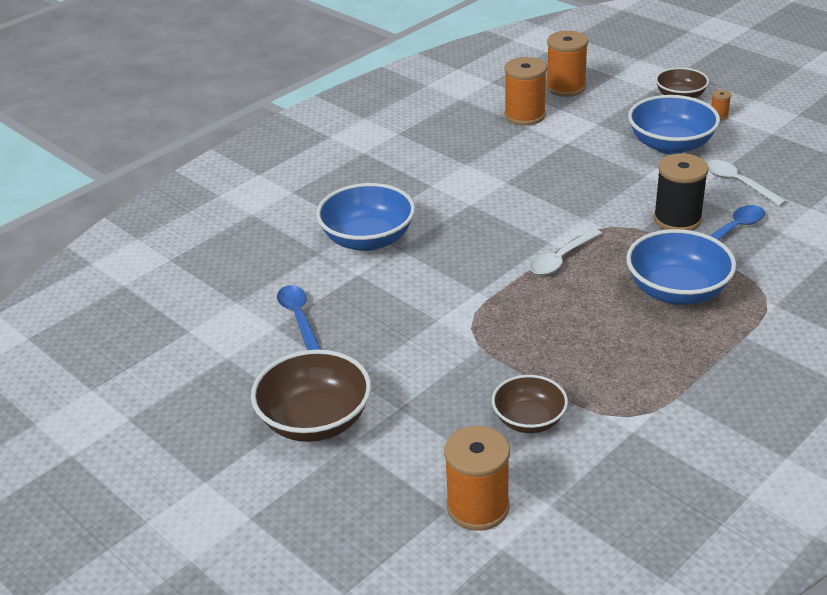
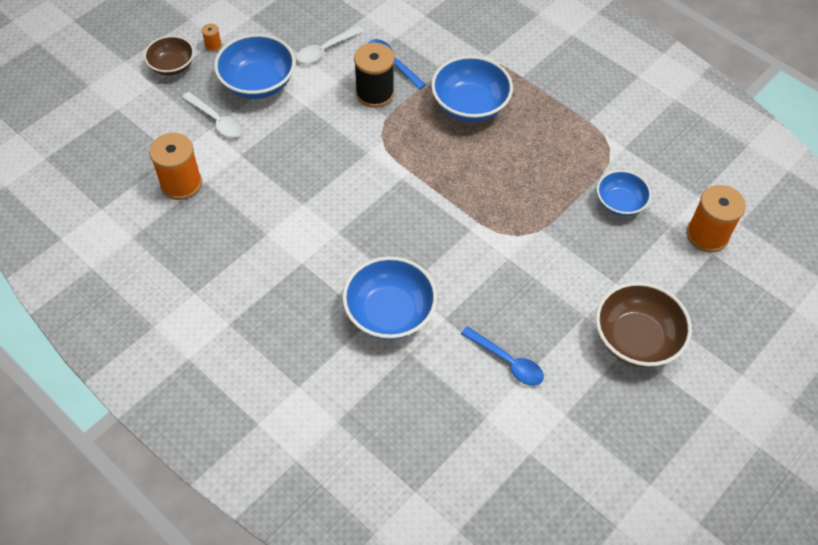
camera: 95 degrees left, 20 degrees up
(298, 317) = (508, 362): blue spoon -> blue spoon turned 120 degrees counterclockwise
(529, 420) = (620, 203): brown bowl -> blue bowl
(560, 259) = (426, 172): white spoon -> white spoon (217, 120)
(565, 87) = (131, 148): orange spool -> none

